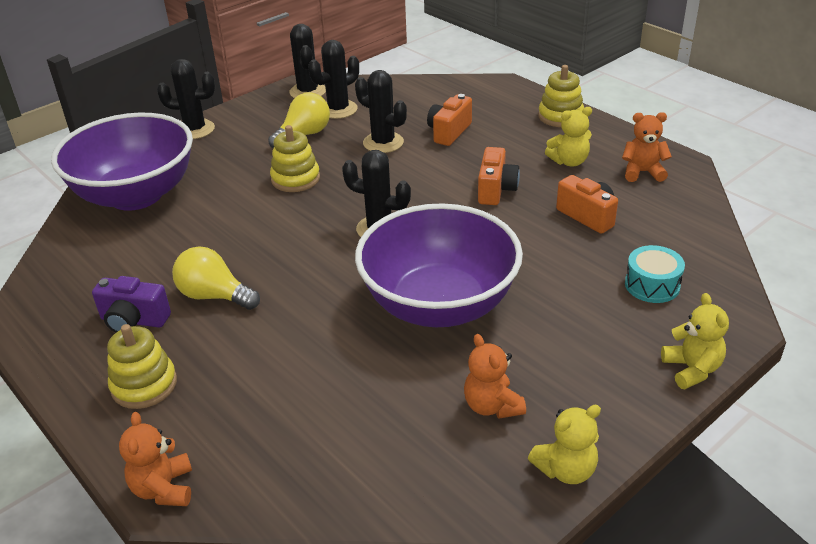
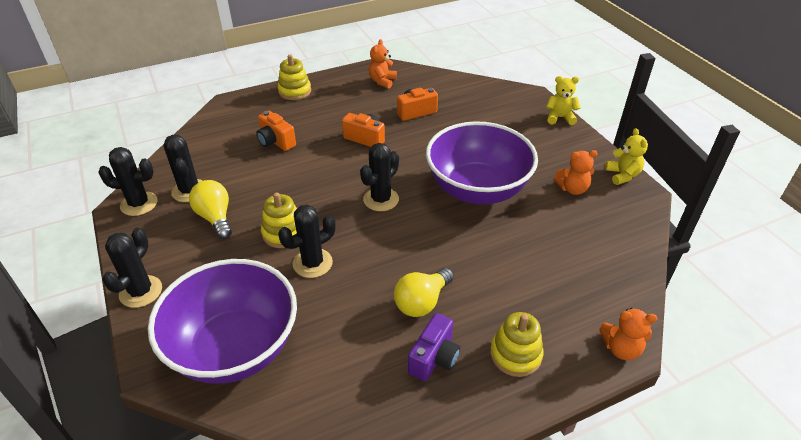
camera: 75 degrees left, 5 degrees up
(383, 143) = (265, 176): black cactus -> black cactus (312, 263)
(569, 161) = (352, 103): yellow teddy bear -> none
(652, 285) = (490, 109): turquoise drum -> none

